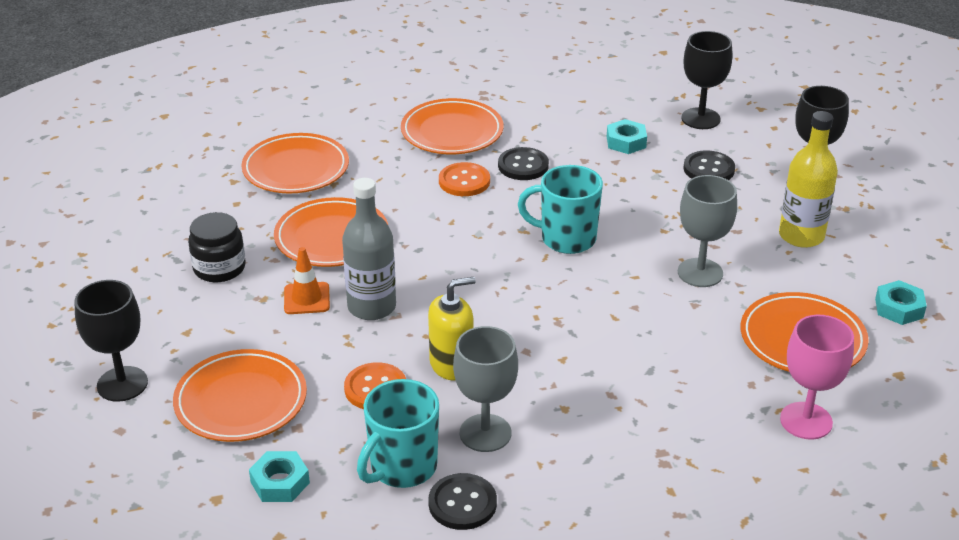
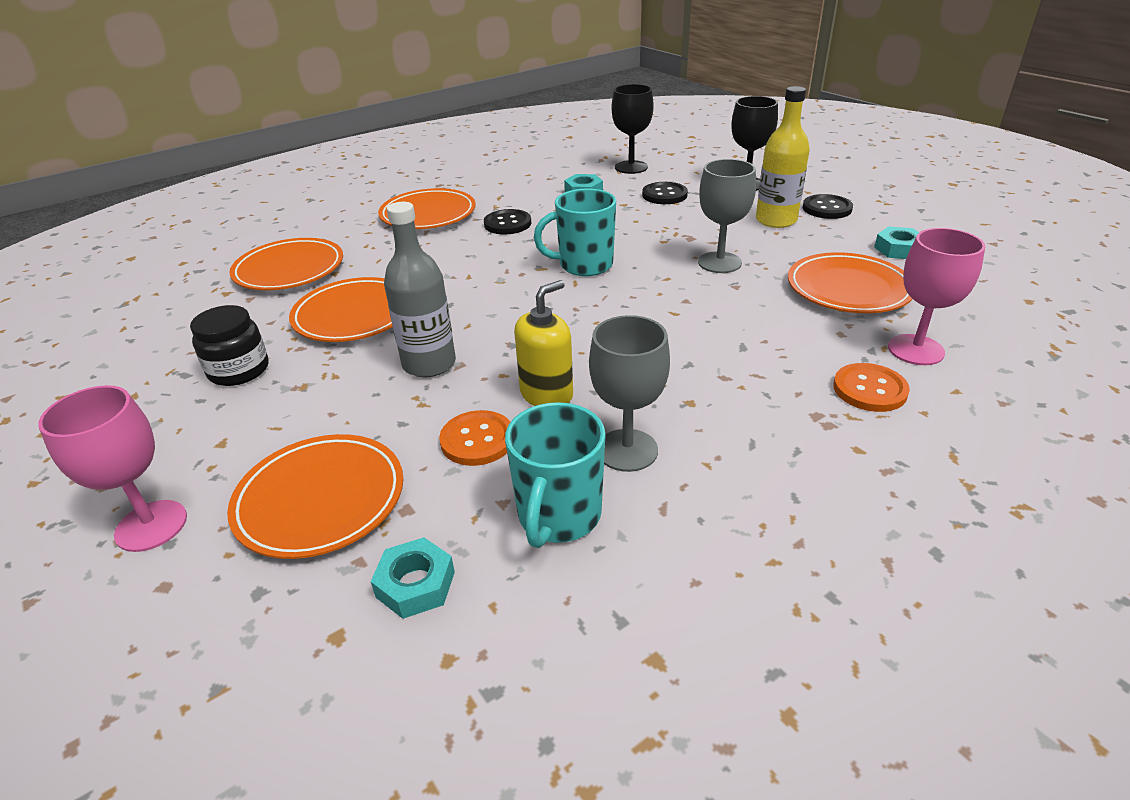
camera: 20 degrees left, 0 degrees up
(122, 384) = (151, 526): black goblet -> pink goblet
(306, 298) = (353, 374): orange traffic cone -> none
(462, 503) = (655, 535): black button -> black button (827, 208)
(464, 181) = (461, 245): orange button -> orange button (869, 389)

